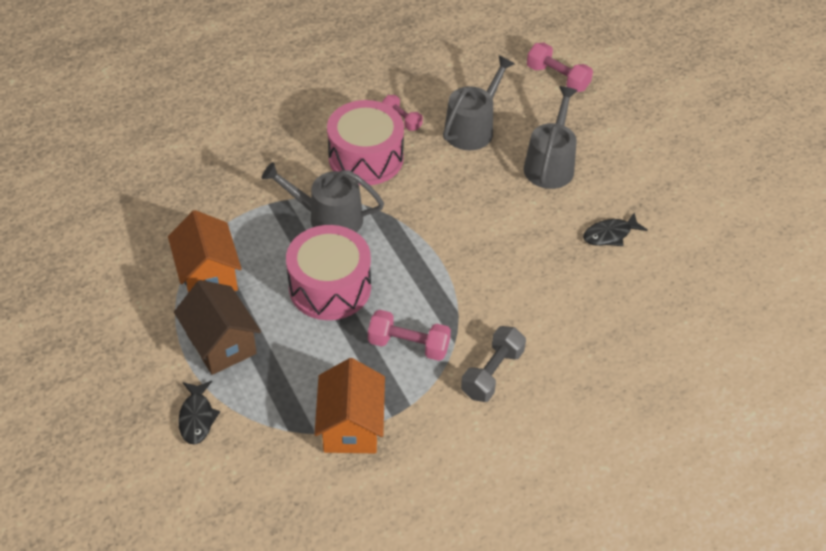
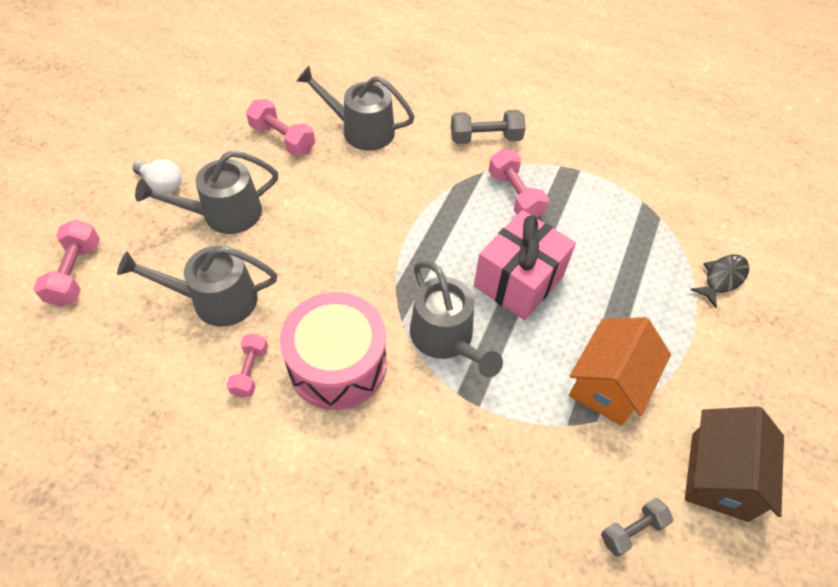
camera: 130 degrees left, 5 degrees up
(129, 218) = (632, 530): none -> grey dumbbell
(221, 344) = (653, 315): brown house -> brown house (719, 476)
(330, 287) = (518, 281): pink drum -> pink gift
(351, 426) = (614, 186): orange house -> none
(578, 291) = (362, 130): none -> grey watering can
(610, 235) = (282, 139): black fish -> pink dumbbell
(612, 146) = (162, 184): none -> white light bulb

